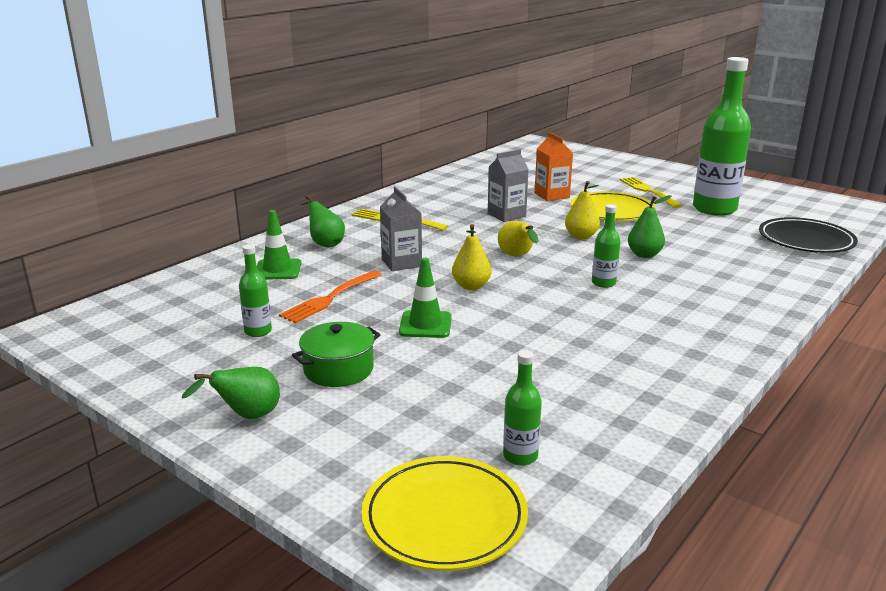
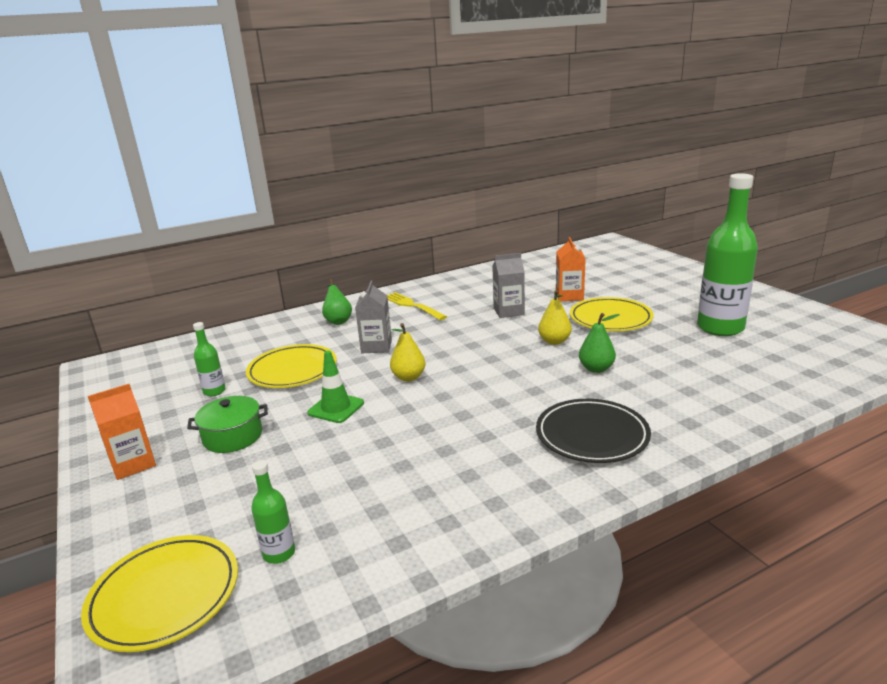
camera: 25 degrees right, 0 degrees up
(246, 416) = (133, 464): green pear -> orange carton
(277, 270) = (281, 339): green traffic cone -> none
(330, 298) = (292, 370): orange fork -> yellow plate
(517, 257) = (476, 354): yellow pear -> none
(603, 283) = (527, 393): green bottle -> none
(648, 191) = (668, 301): yellow fork -> none
(805, 240) = (790, 377): black plate -> black plate (592, 435)

